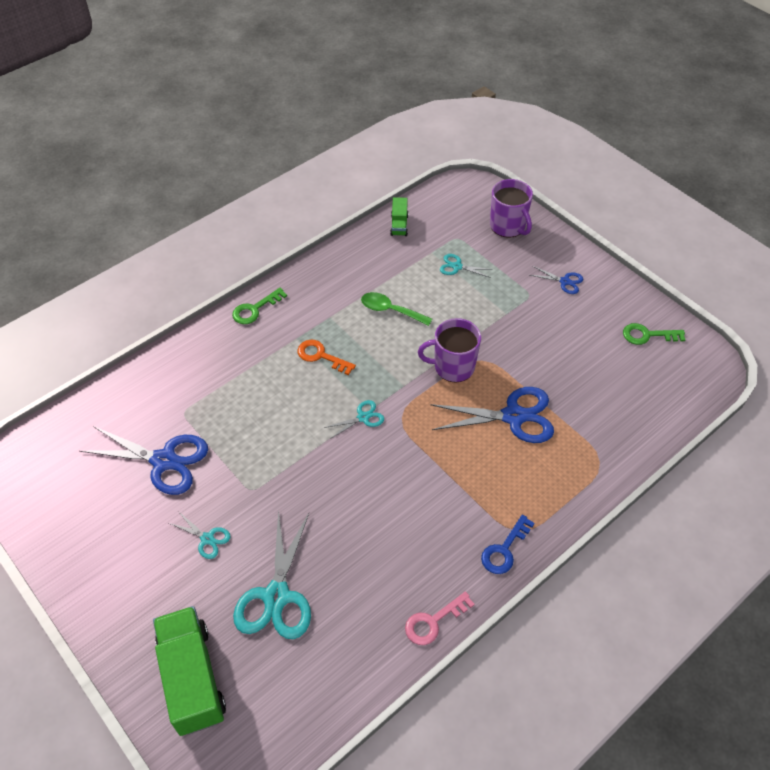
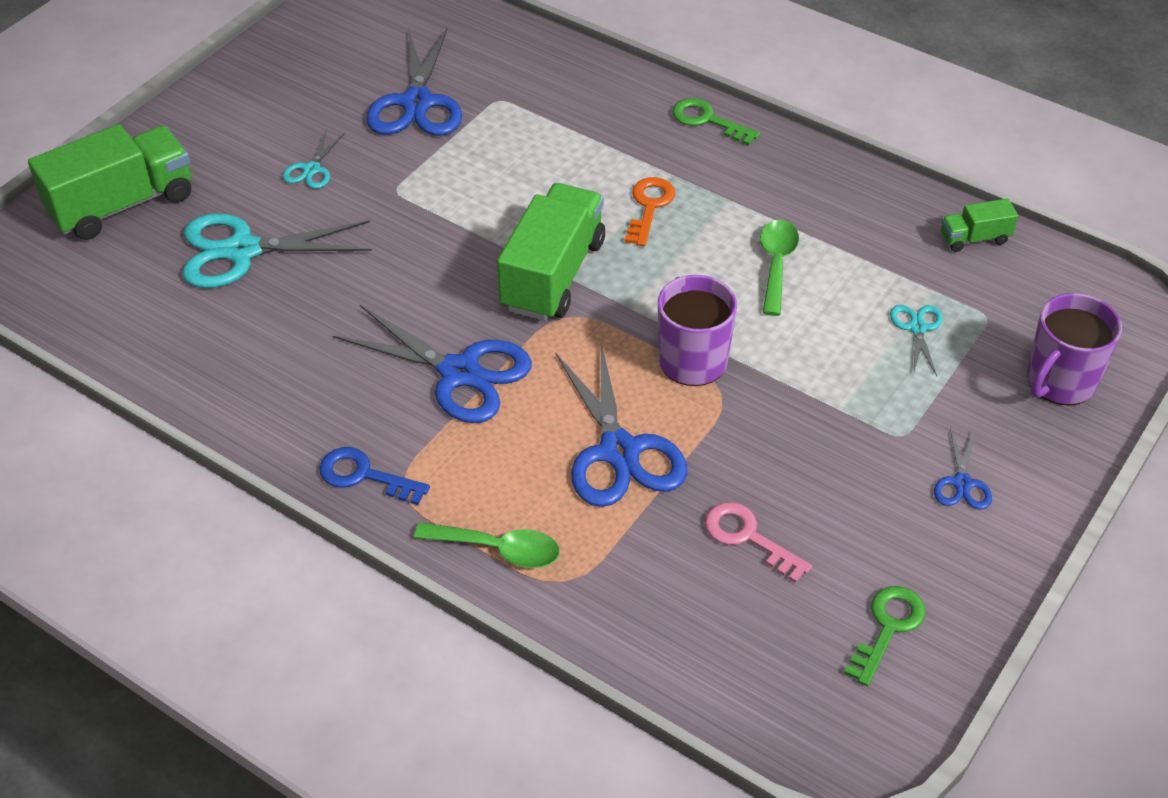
camera: 75 degrees right, 5 degrees down
(363, 417) = (553, 275): turquoise scissors -> green truck
(433, 483) = (460, 373): none -> blue scissors
(433, 622) = (232, 413): pink key -> pink key (748, 537)
(573, 489) = (498, 549): none -> green spoon
(647, 335) = (888, 627): green key -> green key turned 45 degrees clockwise

